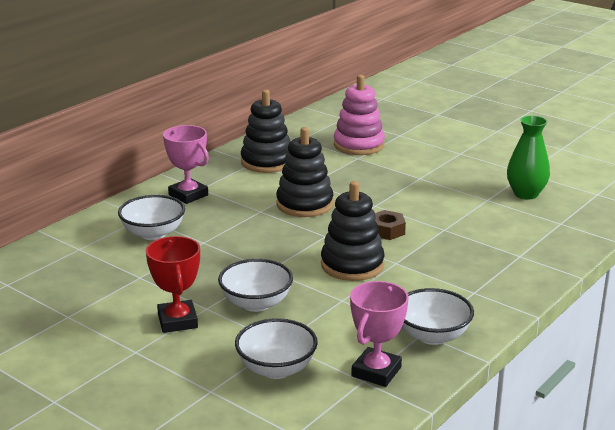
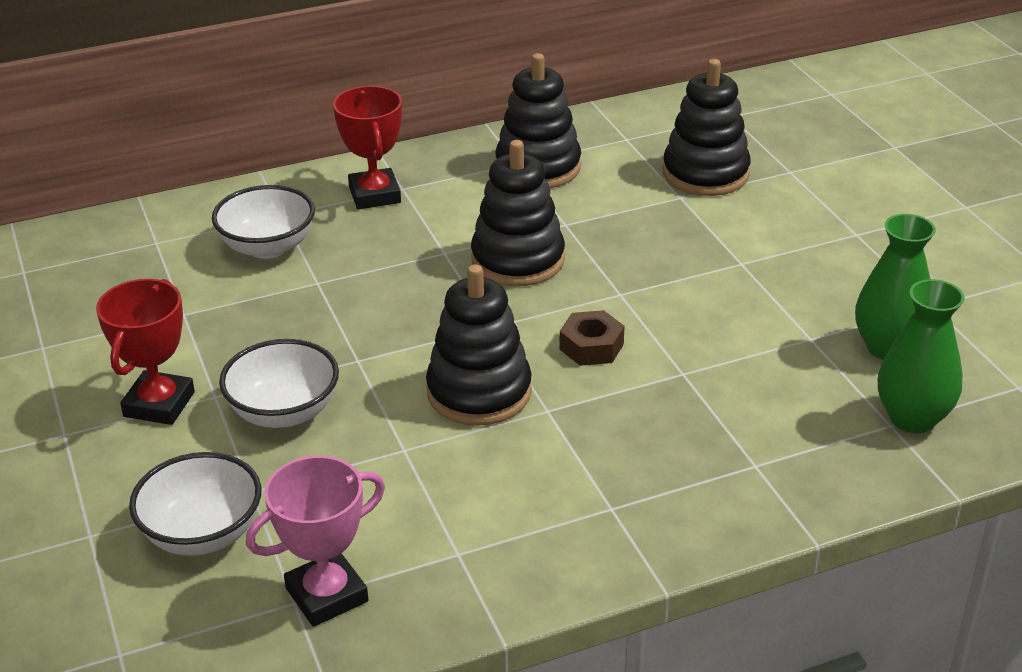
camera: 30 degrees right, 10 degrees up
(188, 195) = (374, 195): pink trophy -> red trophy
(358, 145) = (705, 174): pink stacking toy -> black stacking toy
(432, 336) = (468, 564): white bowl -> none
(566, 218) = (912, 418): none -> green vase

